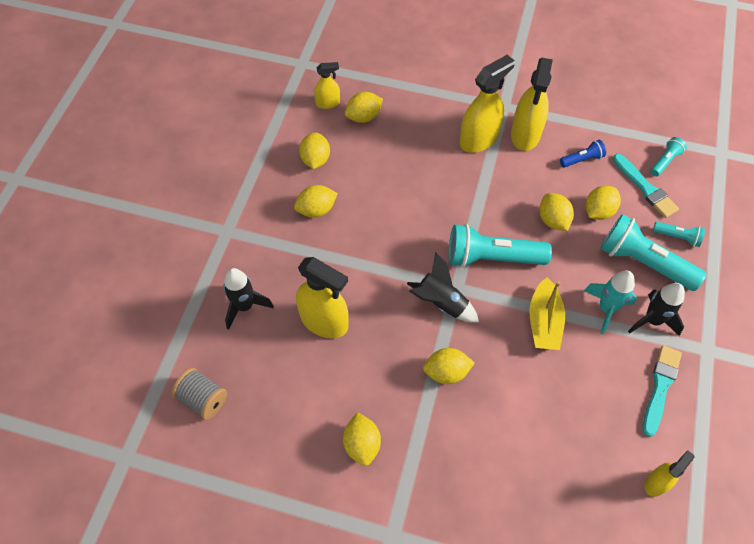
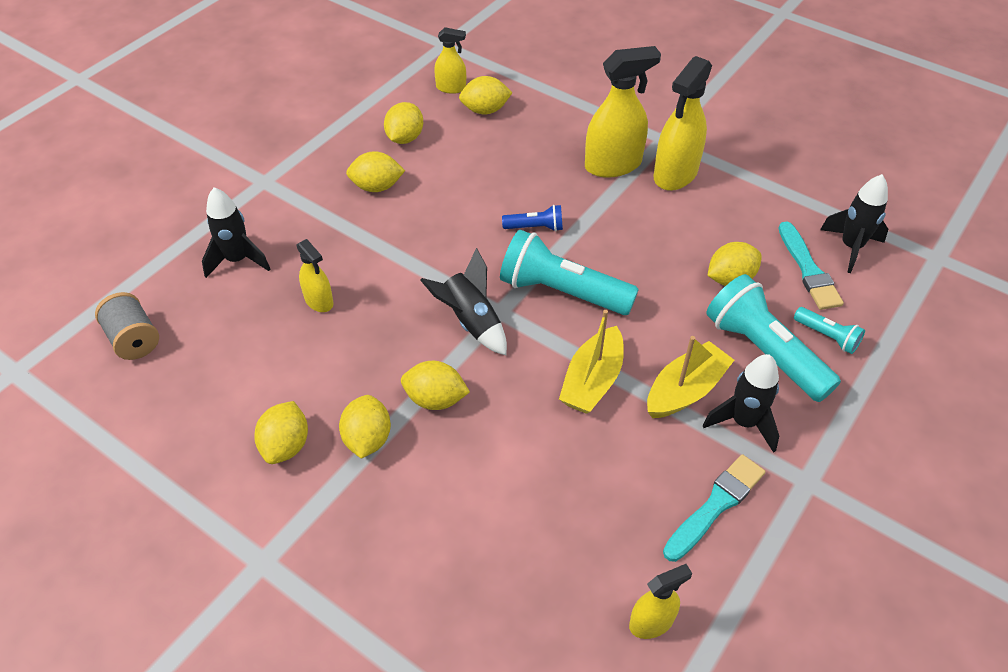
camera: 20 degrees right, 10 degrees down
(324, 321) = (319, 301): yellow spray bottle -> yellow spray bottle, size x0.55
(553, 220) = (663, 273): yellow lemon -> yellow lemon (367, 439)
(582, 159) = (736, 218): blue flashlight -> blue flashlight (535, 227)
(606, 309) = (685, 390): turquoise rocket -> yellow boat
(665, 161) = (851, 247): turquoise flashlight -> black rocket

